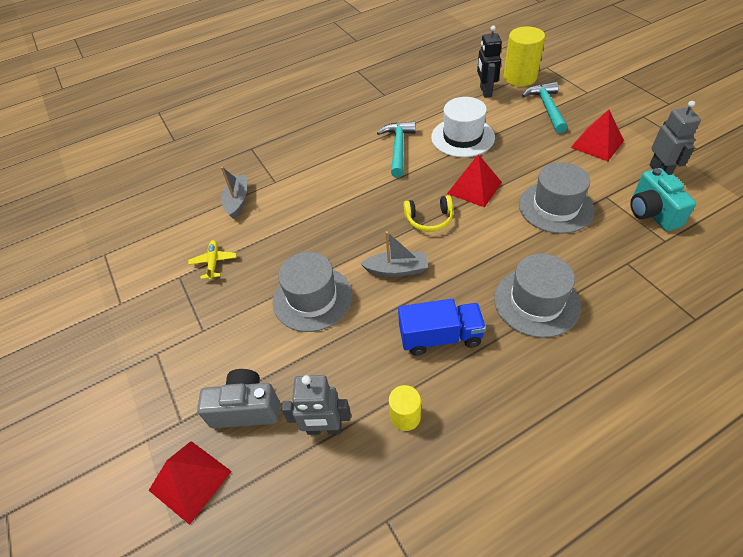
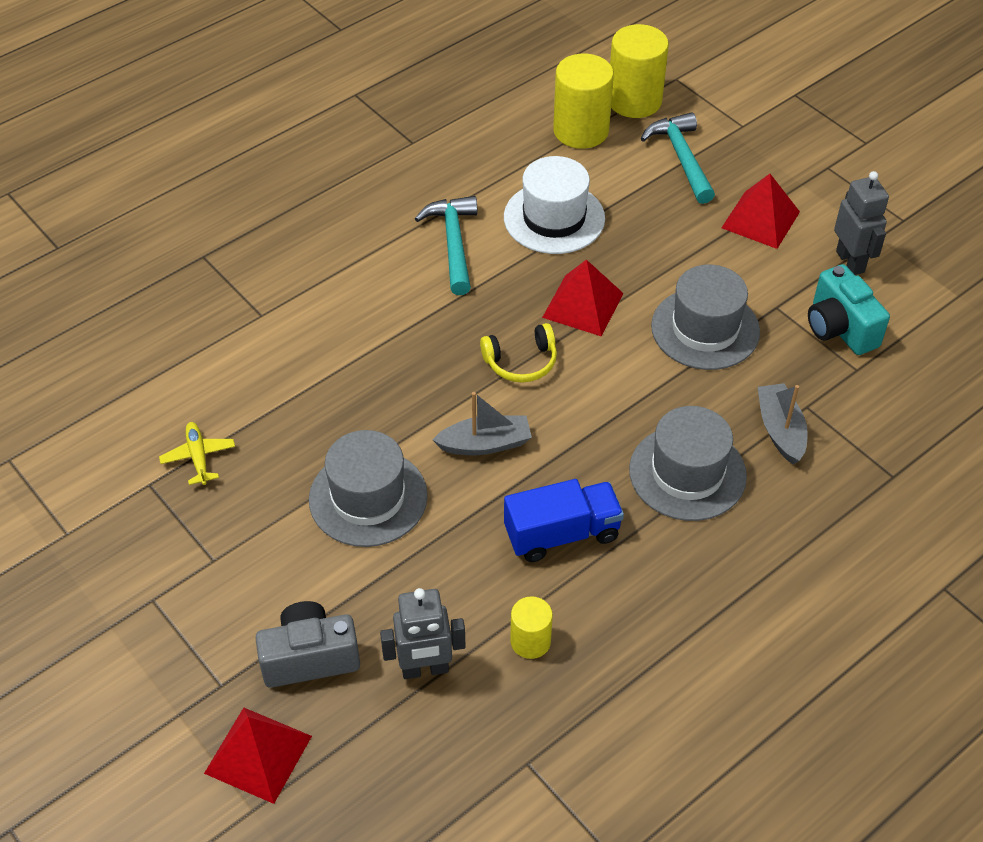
camera: 15 degrees left, 0 degrees up
(237, 200) = (207, 352): grey boat -> grey boat (780, 430)
(485, 92) = (581, 130): black robot -> yellow cylinder

